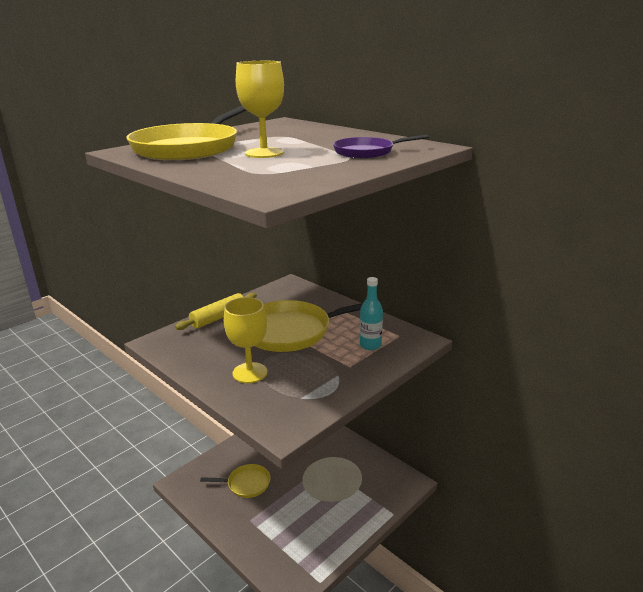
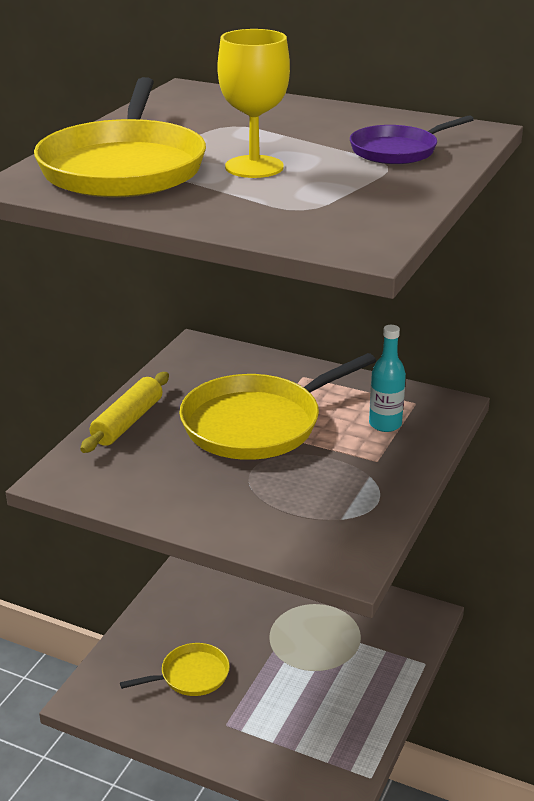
camera: 20 degrees left, 5 degrees up
(250, 373) = (243, 498): yellow goblet -> none

